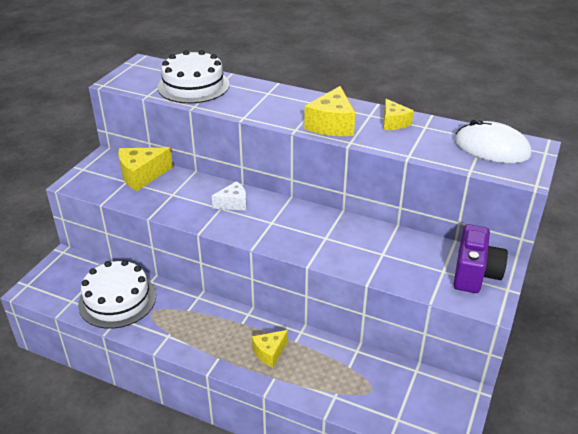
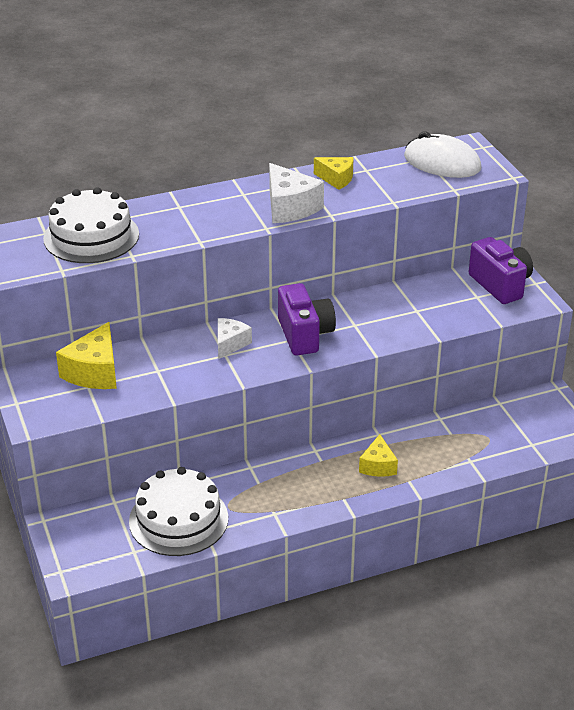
camera: 45 degrees left, 0 degrees up
(284, 225) = (305, 335): none -> purple camera
(331, 125) = (289, 207): yellow cheese -> white cheese
(491, 148) = (442, 163): white mouse -> white mouse turned 45 degrees clockwise

